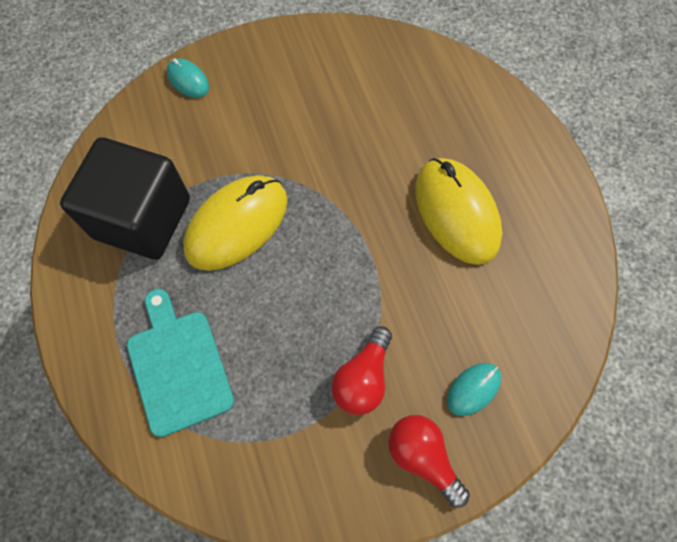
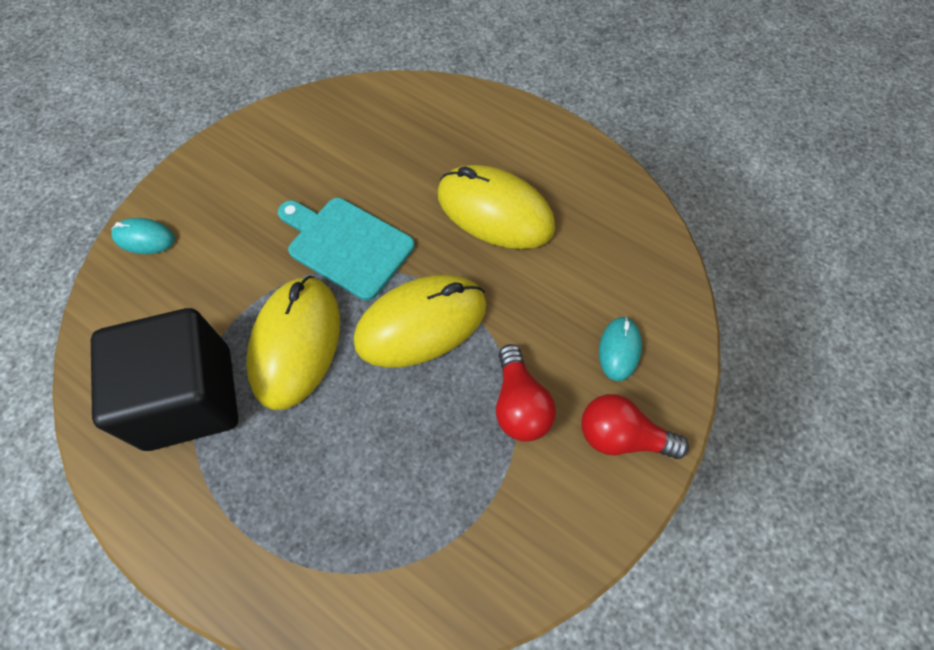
camera: 35 degrees left, 5 degrees down
(178, 366) = (333, 516): turquoise cutting board -> turquoise cutting board (346, 245)
(335, 267) = (421, 324): none -> yellow mouse

